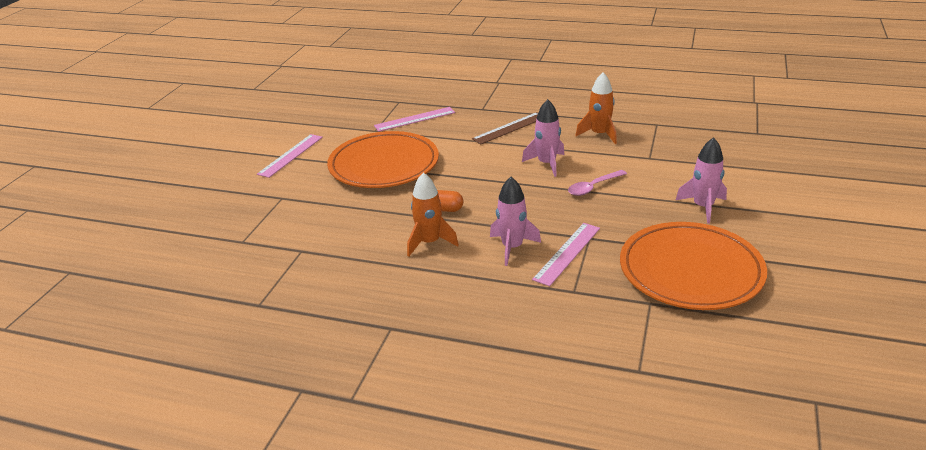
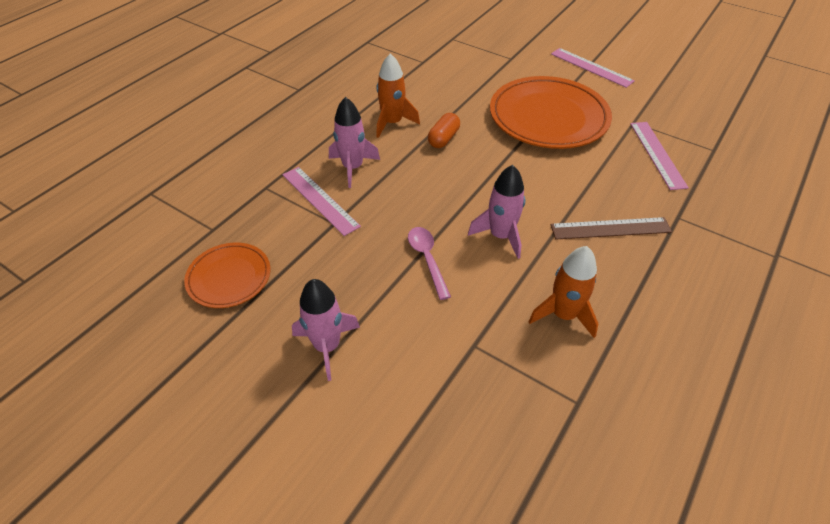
camera: 105 degrees right, 15 degrees up
(509, 128) = (610, 228): brown ruler -> brown ruler turned 75 degrees counterclockwise
(690, 271) = (229, 277): orange plate -> orange plate, size x0.54

